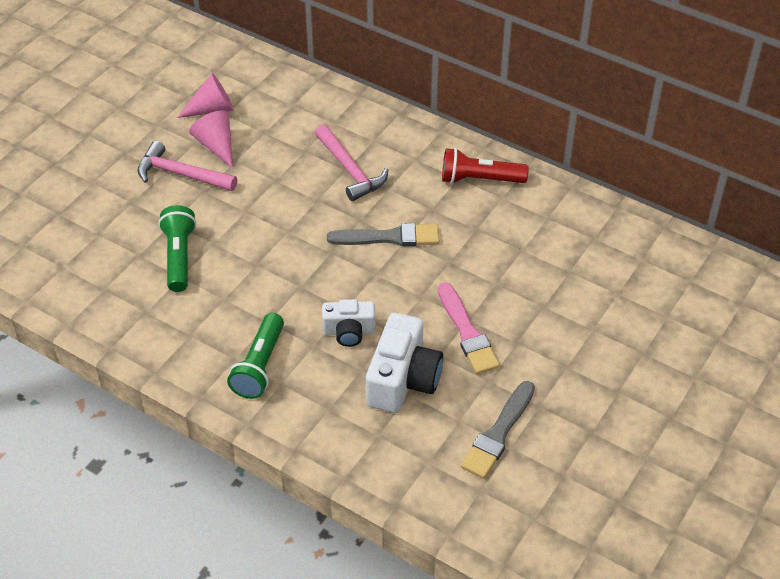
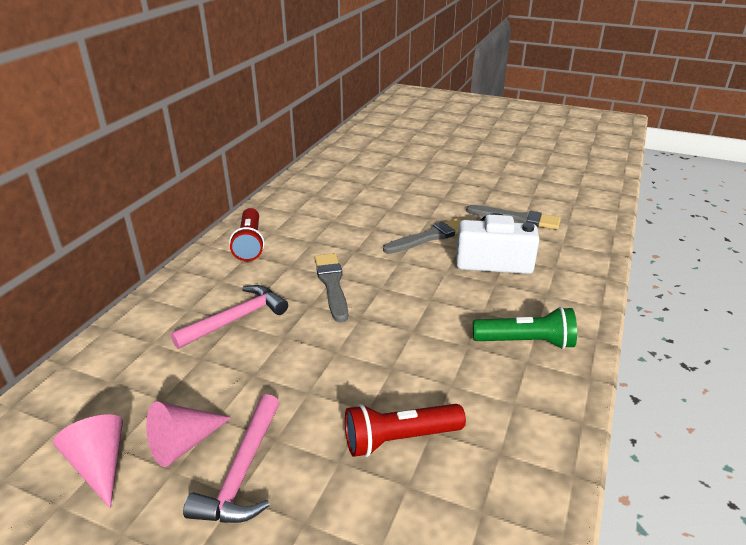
camera: 100 degrees left, 15 degrees down
(179, 257) = (399, 439): green flashlight -> red flashlight
(349, 331) = (456, 293): white camera -> none
(467, 332) = (430, 237): pink brush -> grey brush

